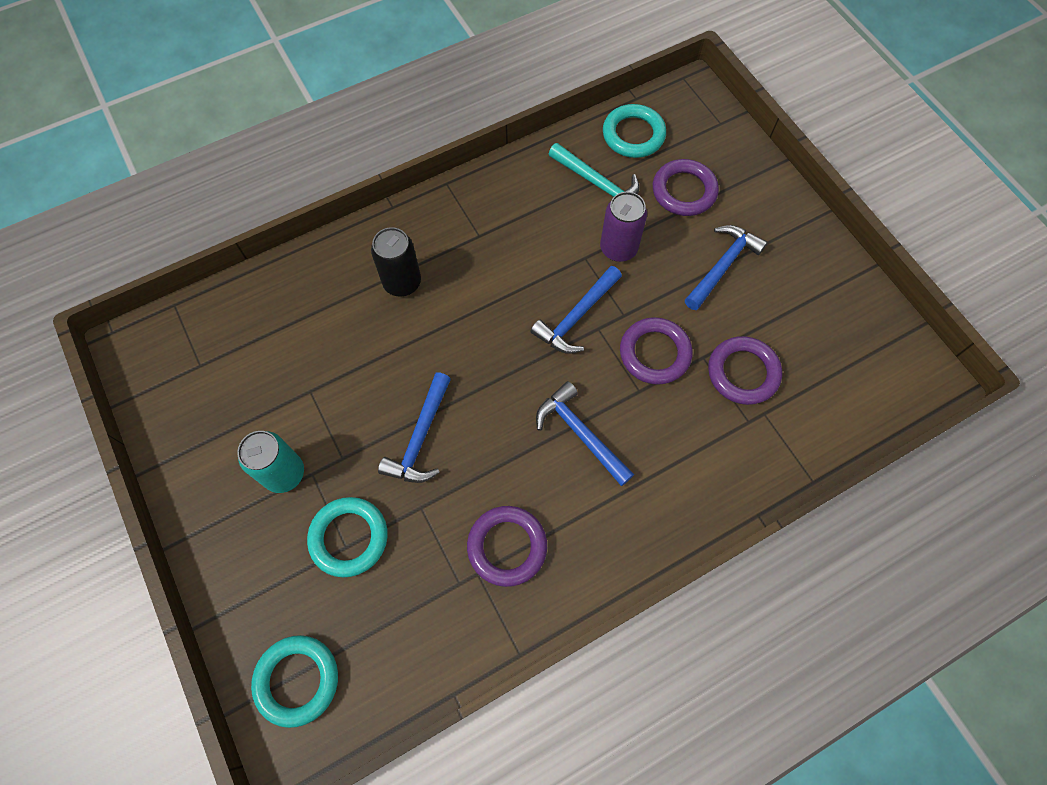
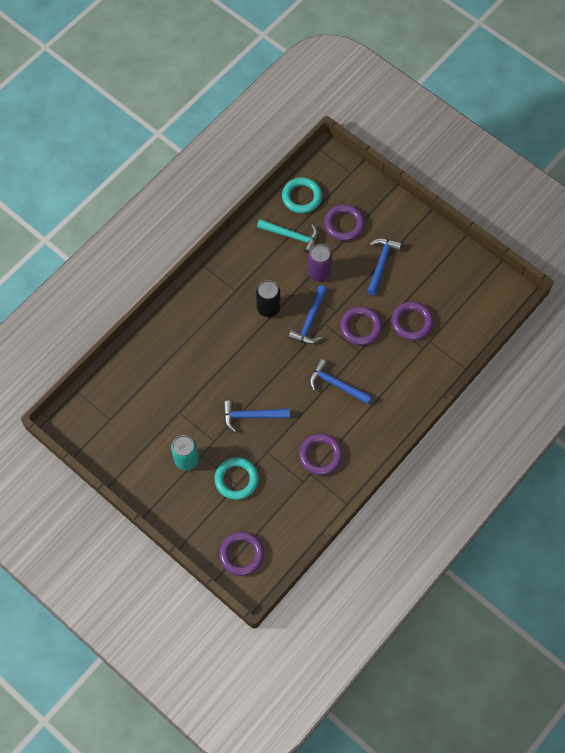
camera: 20 degrees left, 0 degrees up
(297, 680) = (241, 554): turquoise ring -> purple ring
(402, 282) = (203, 333): black can -> black can (268, 308)
(420, 437) = (251, 416): blue hammer -> blue hammer turned 90 degrees clockwise

